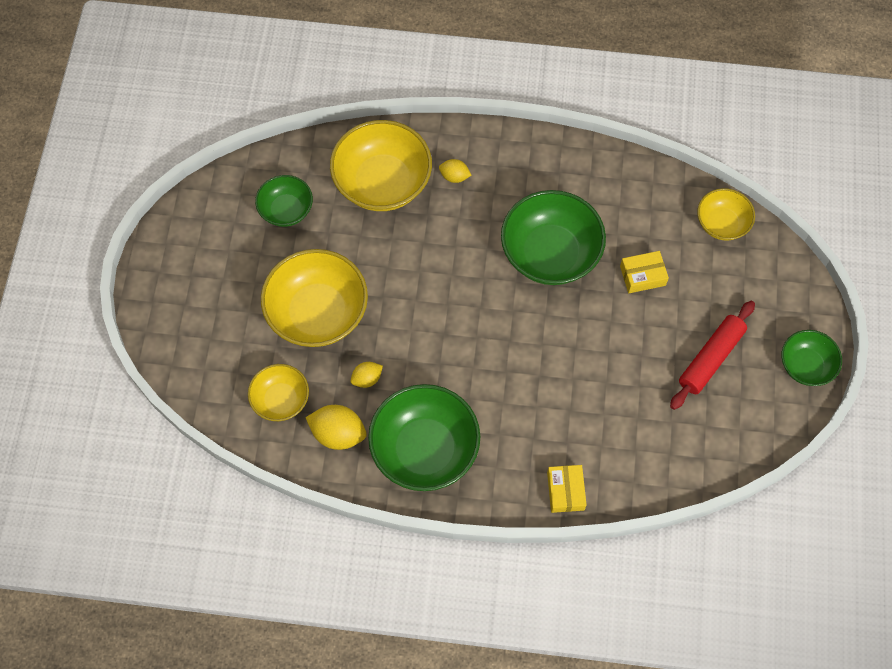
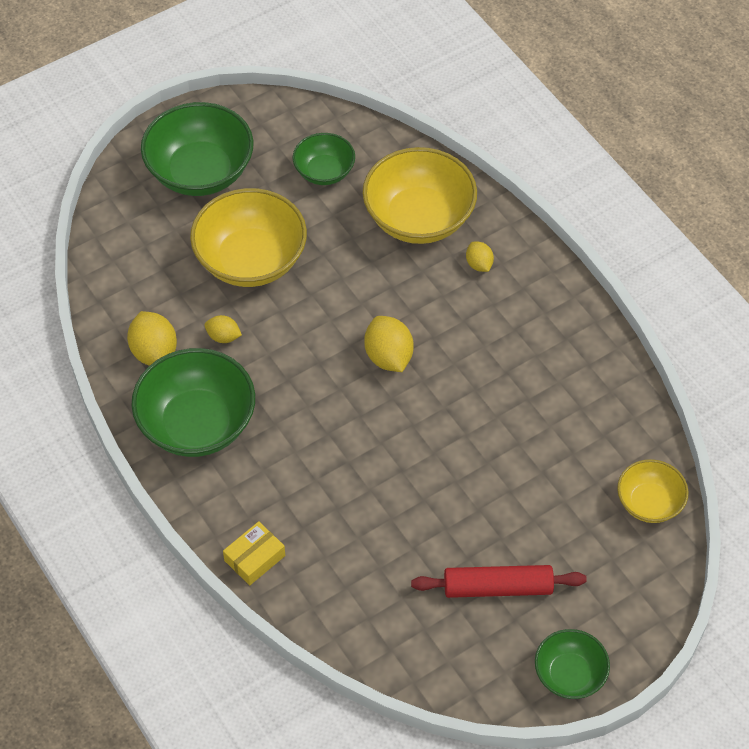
camera: 50 degrees right, 10 degrees down
(281, 400) = (148, 291): yellow bowl -> none
(478, 287) = (388, 357): none -> yellow lemon
(550, 253) = (476, 387): green bowl -> green bowl (200, 172)
(642, 275) = (528, 474): yellow box -> none

